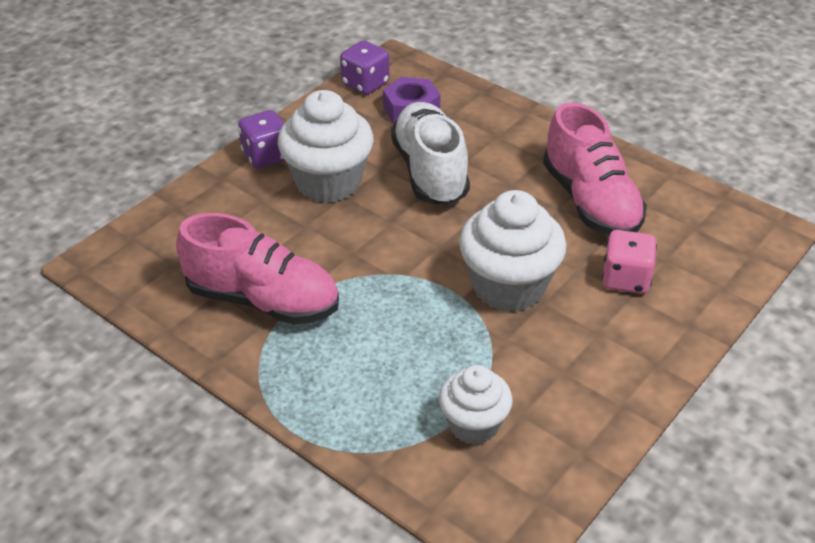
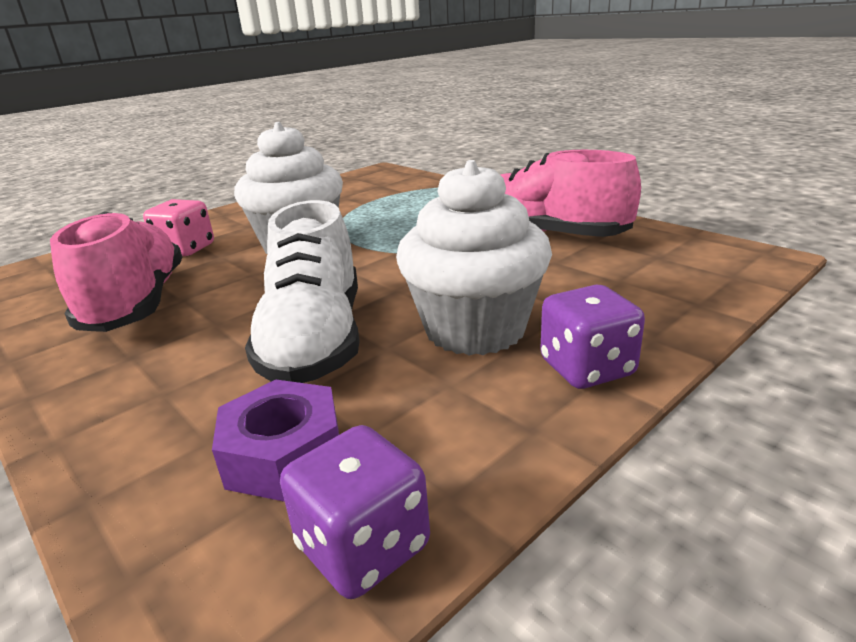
camera: 170 degrees left, 15 degrees down
(473, 425) = (377, 193): white cupcake -> none

